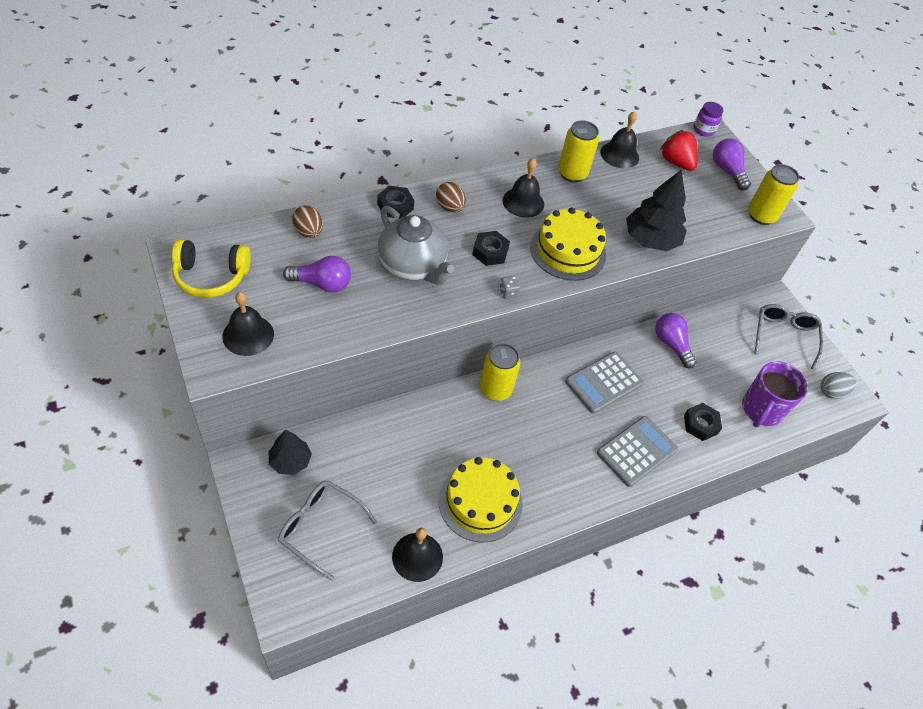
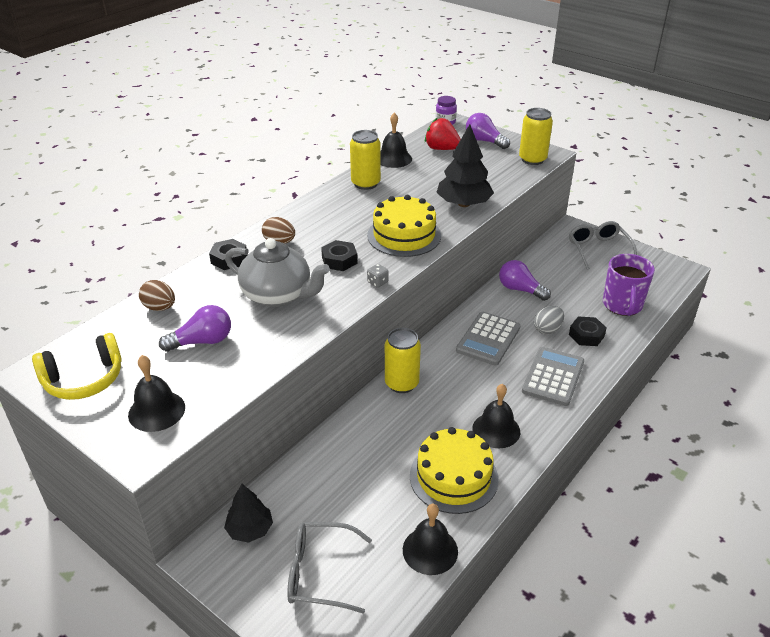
camera: 20 degrees left, 15 degrees down
(523, 202) = (340, 216): black bell -> black bell (496, 430)
(831, 392) = (661, 271): grey egg -> grey egg (547, 329)

